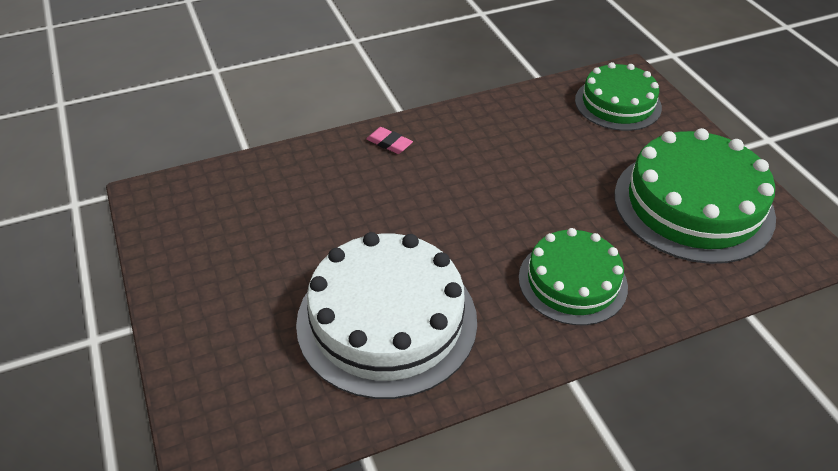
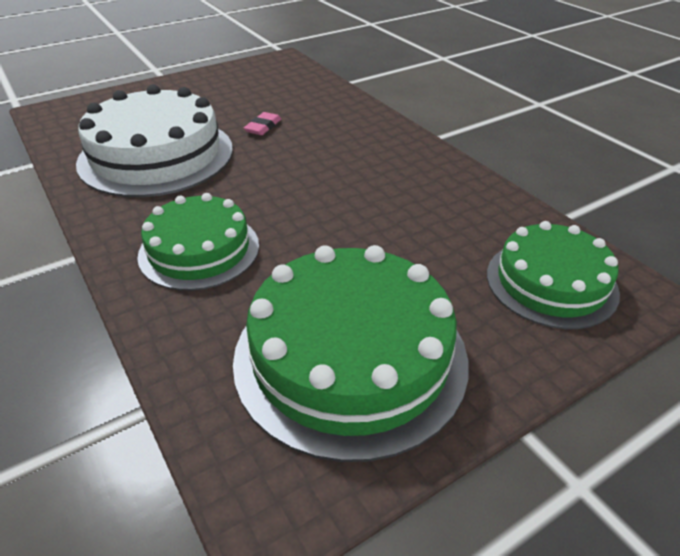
camera: 80 degrees right, 5 degrees down
(389, 143) = (381, 134): pink eraser -> pink eraser (263, 127)

